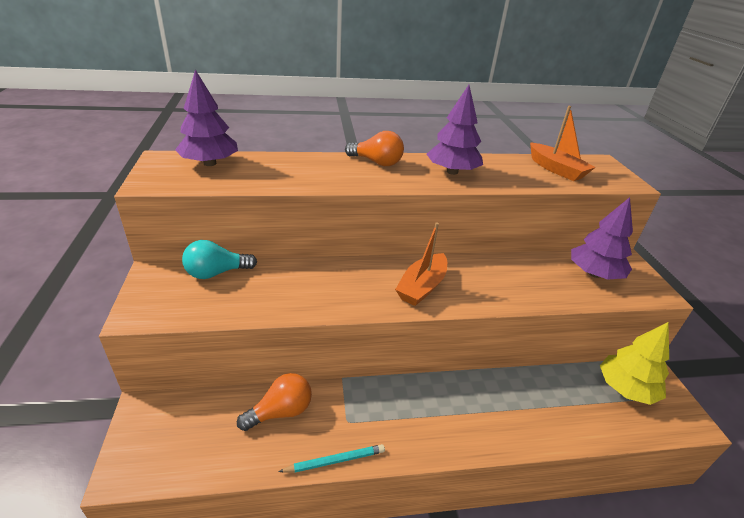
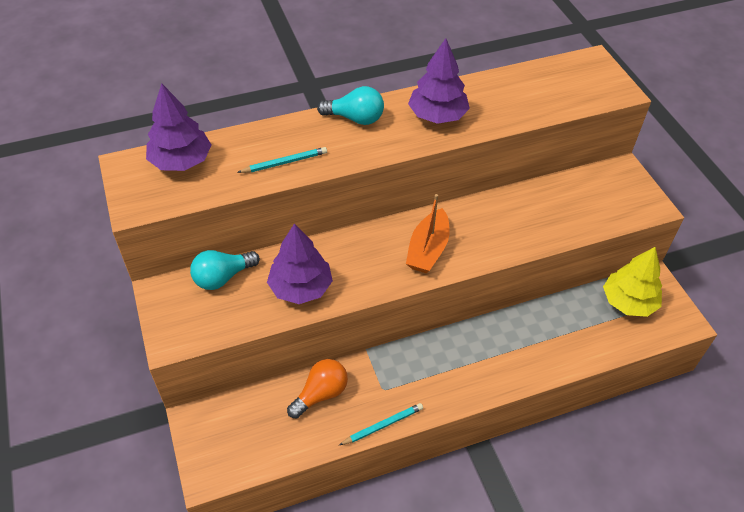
camera: 10 degrees left, 15 degrees up
(300, 178) = (285, 162): none -> turquoise pencil
(377, 162) = (355, 118): orange light bulb -> turquoise light bulb
(556, 169) = (545, 86): orange boat -> none
(594, 274) = (592, 196): purple tree -> purple tree (300, 287)

